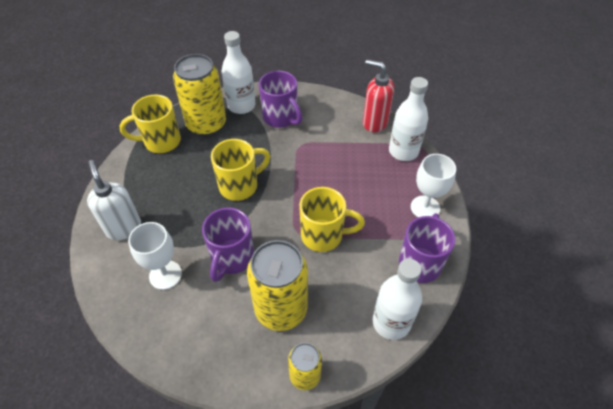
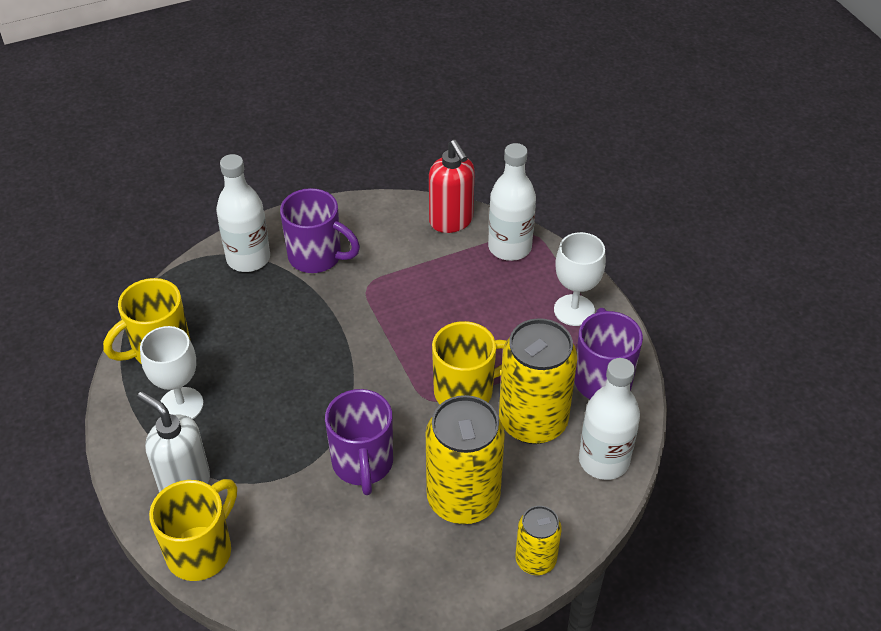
camera: 25 degrees left, 5 degrees down
(165, 275) = (285, 519): white goblet -> white goblet (181, 405)
(206, 124) = (213, 302): yellow can -> yellow can (533, 421)
(240, 185) = (316, 369): yellow mug -> yellow mug (201, 550)
(374, 123) = (451, 221): red soap dispenser -> red soap dispenser turned 120 degrees counterclockwise

